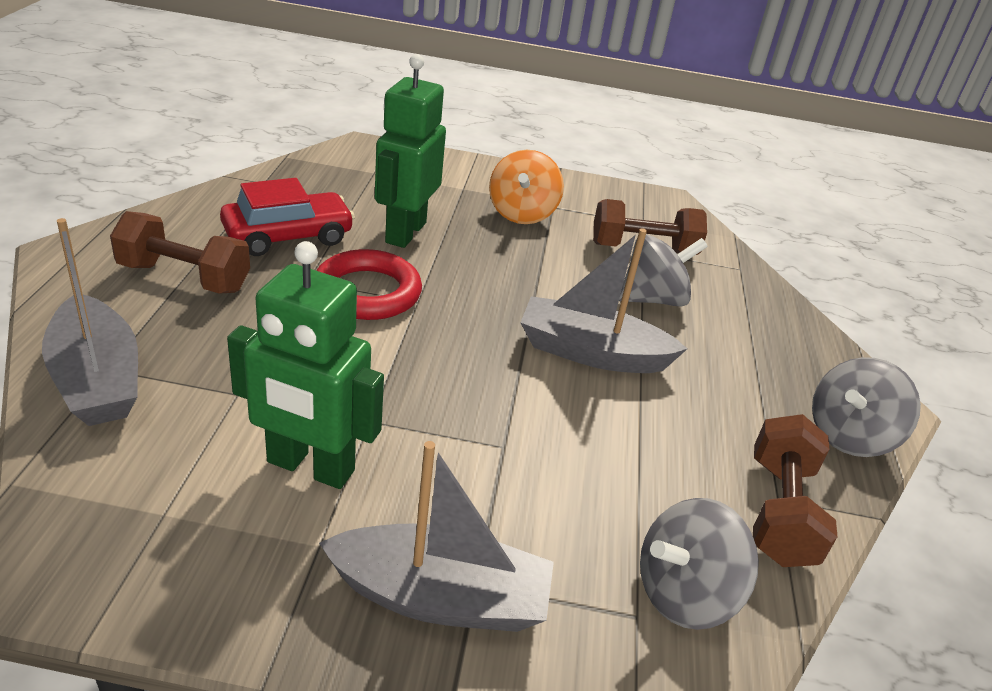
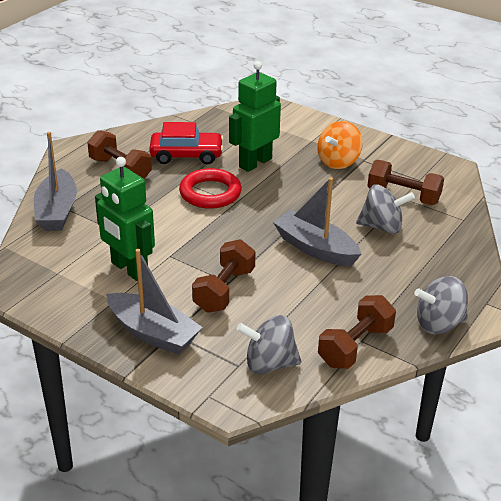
camera: 30 degrees right, 0 degrees up
(508, 465) = (224, 290): none -> brown dumbbell

